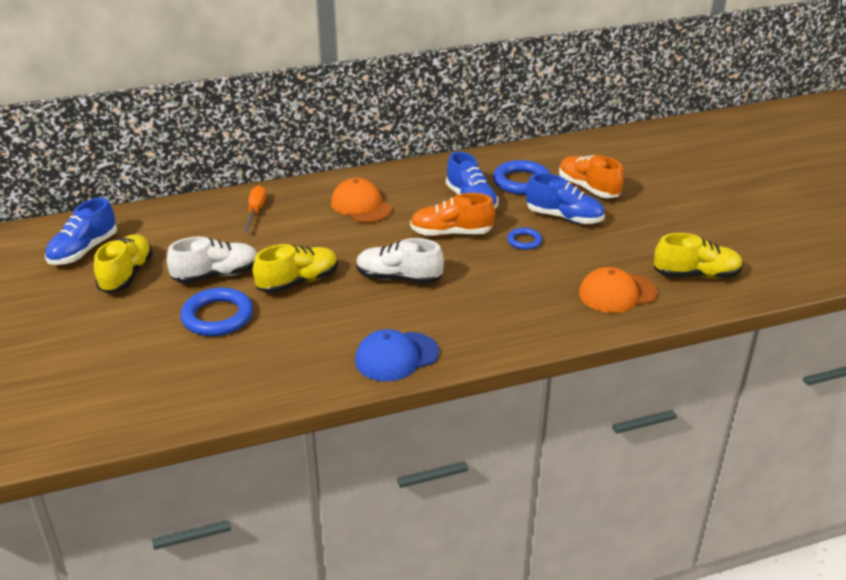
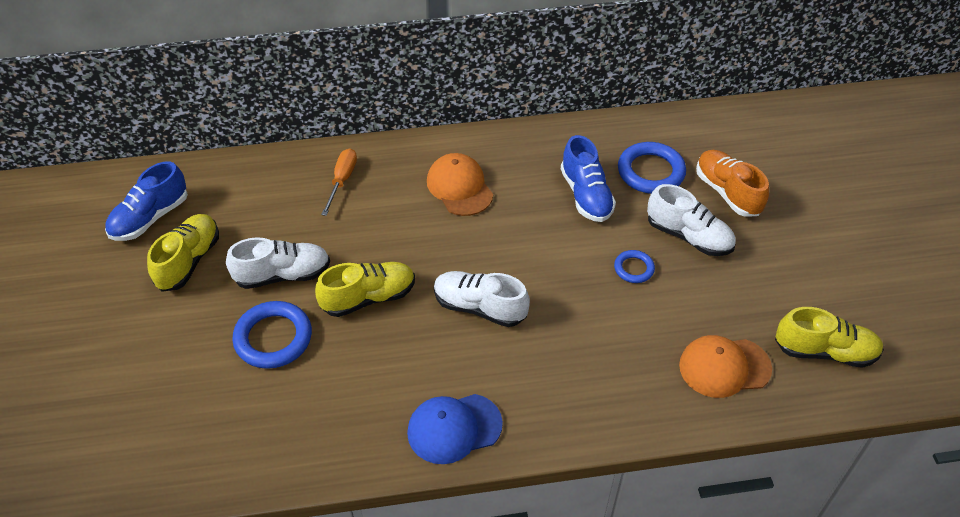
camera: 10 degrees right, 15 degrees up
(451, 233) = (552, 244): orange shoe -> none
(564, 217) = (688, 236): blue shoe -> white shoe

